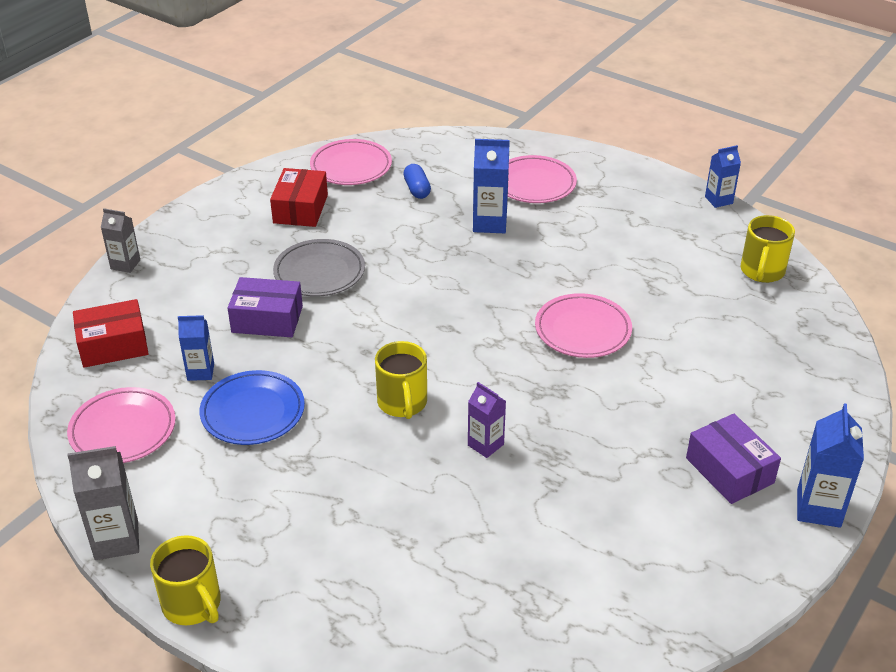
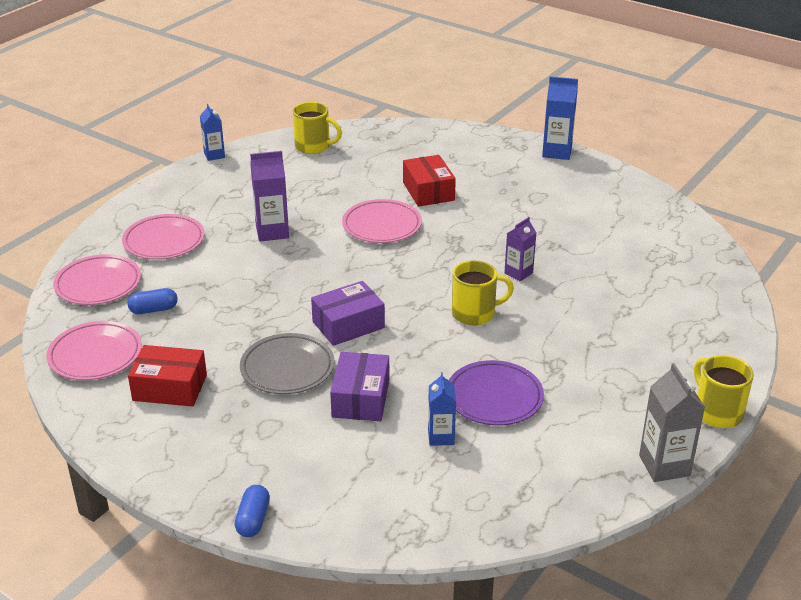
camera: 90 degrees left, 5 degrees down
(113, 345) = (400, 508): red box -> red box (428, 191)
(123, 430) = (528, 481): pink plate -> pink plate (98, 284)
(125, 264) = (253, 520): grey carton -> blue capsule
(192, 604) = (717, 412): yellow mug -> yellow mug turned 75 degrees counterclockwise
(253, 412) = (494, 397): blue plate -> purple plate
(489, 223) = (223, 267): blue carton -> none
(559, 250) = (272, 232): none -> purple carton
(729, 470) = (529, 178): purple box -> purple box (348, 325)

